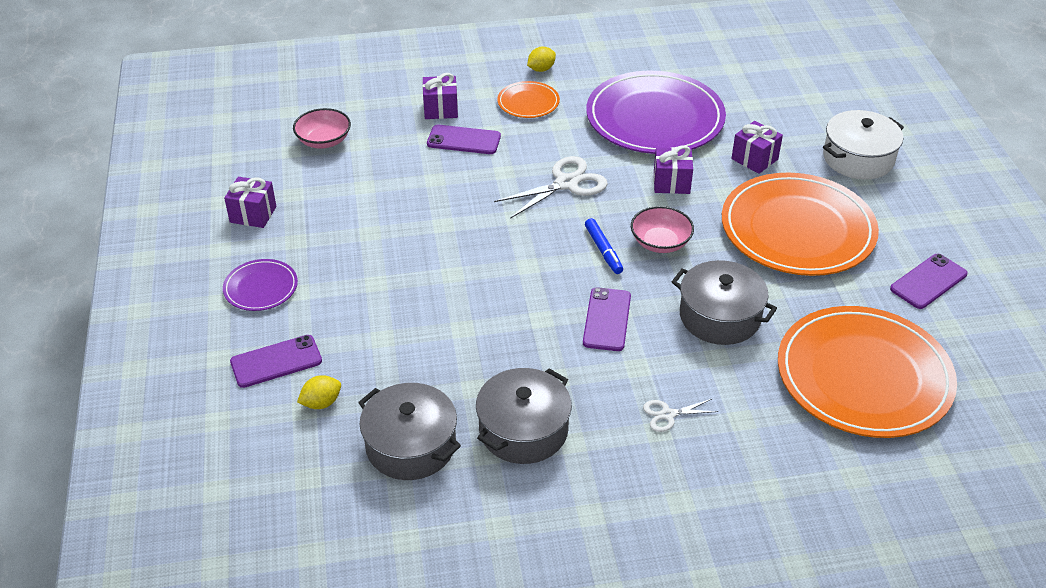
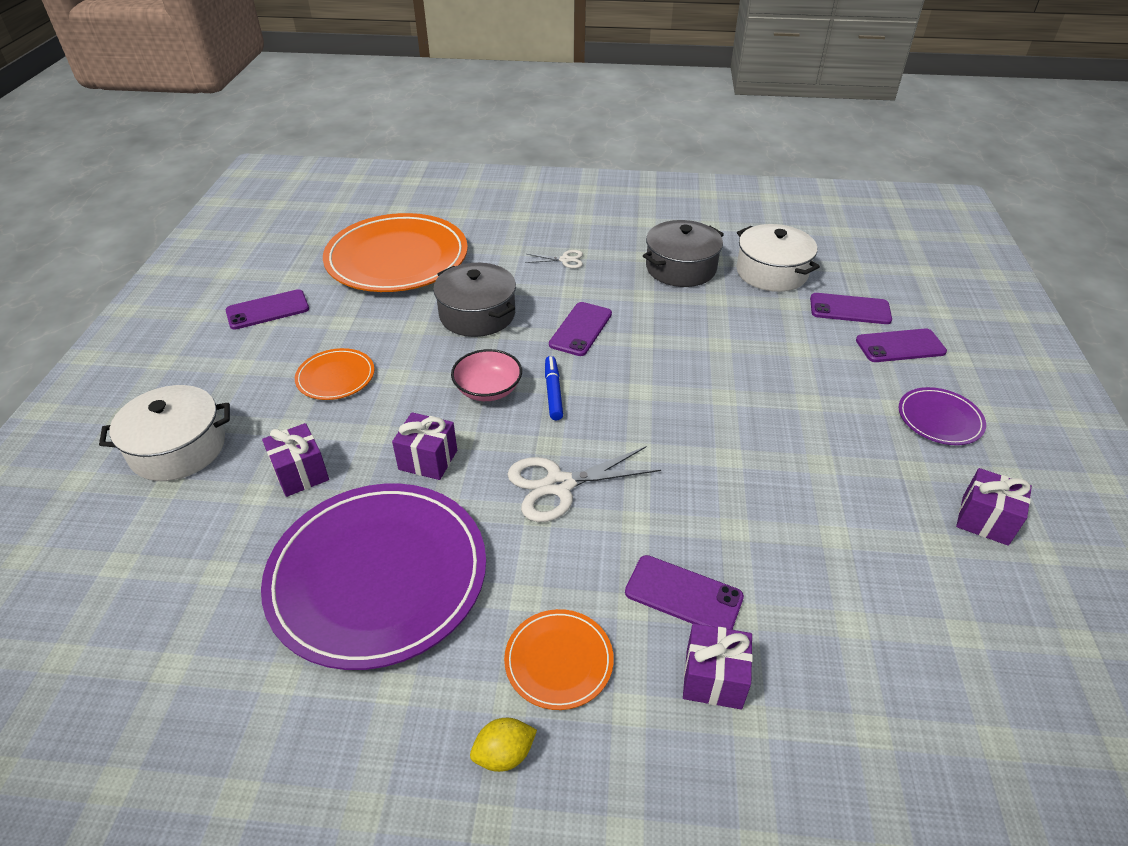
camera: 165 degrees left, 0 degrees up
(321, 403) = (850, 309): yellow lemon -> purple phone
(324, 141) = (914, 645): pink bowl -> none
(411, 445) = (771, 272): grey pot -> white pot
(797, 229) = (335, 377): orange plate -> orange plate, size x0.46

